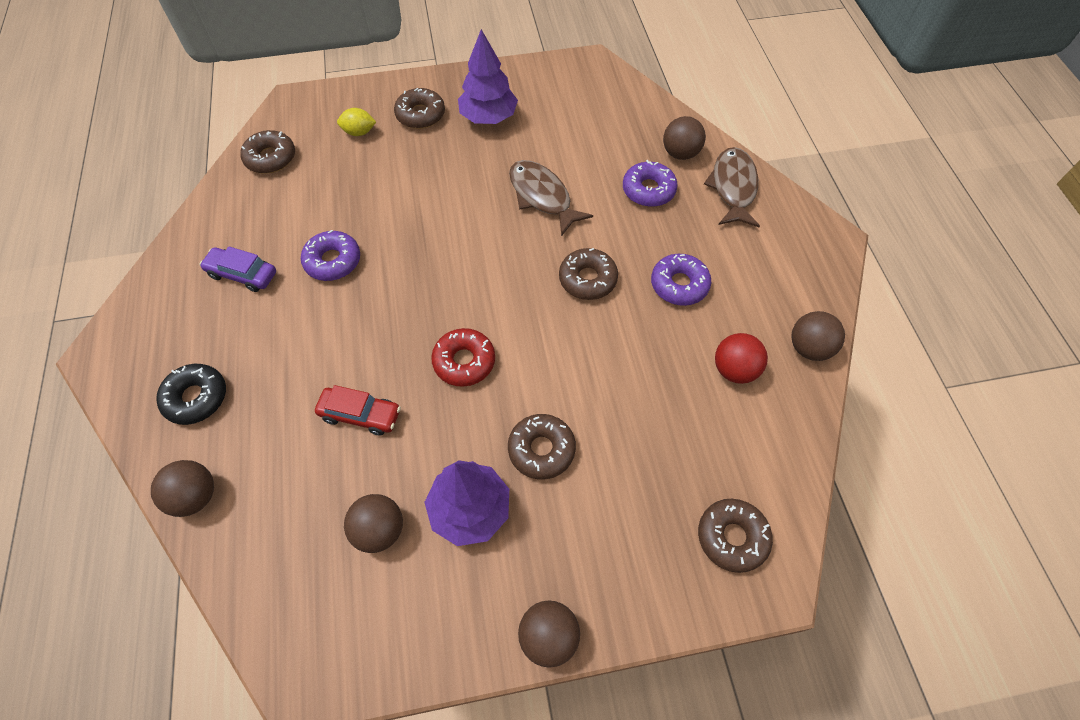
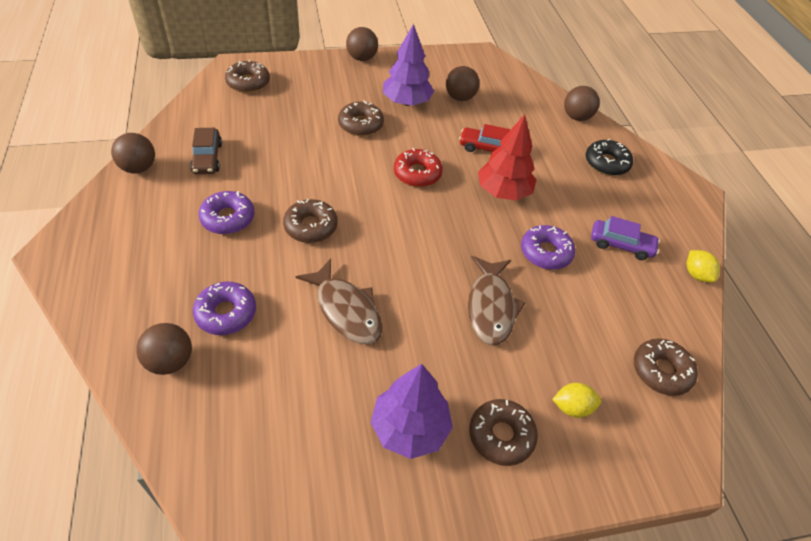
camera: 175 degrees right, 10 degrees down
(178, 244) = (696, 274): none -> yellow lemon
(358, 339) = (503, 192): none -> red tree
(733, 187) = (127, 313): brown fish -> brown fish (491, 307)
(734, 370) = (207, 158): red ball -> brown car

